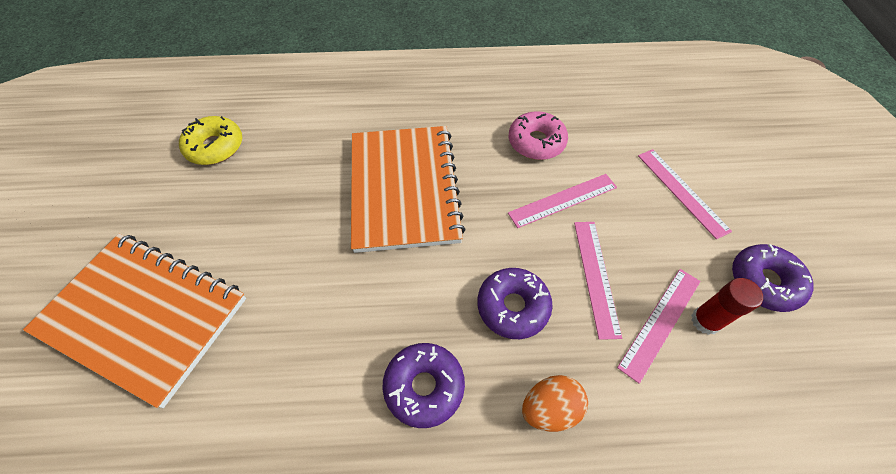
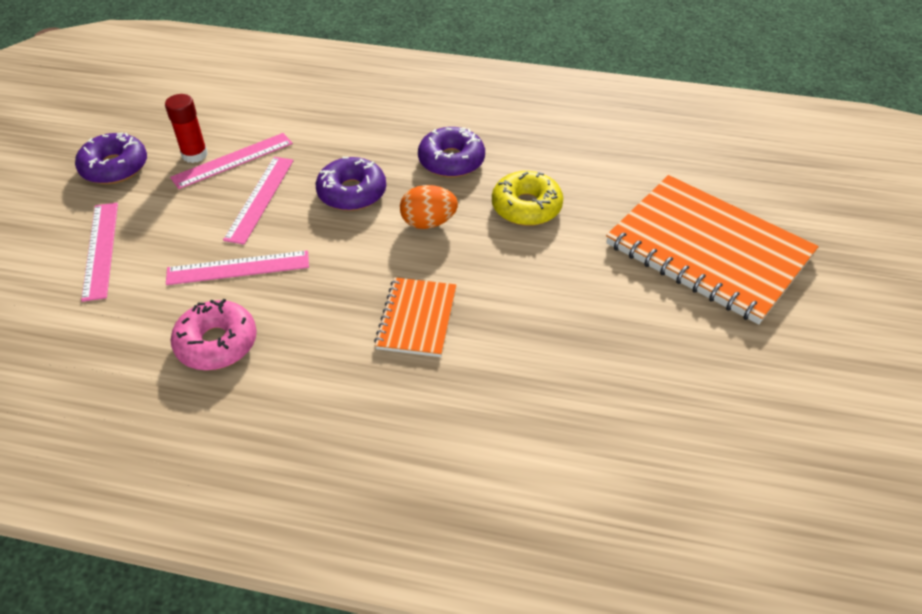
camera: 165 degrees left, 10 degrees down
(215, 147) = (677, 436): yellow donut -> yellow donut (526, 207)
(404, 188) = (416, 318): orange notebook -> orange notebook, size x0.50
(550, 408) = (360, 134): orange egg -> orange egg (428, 223)

